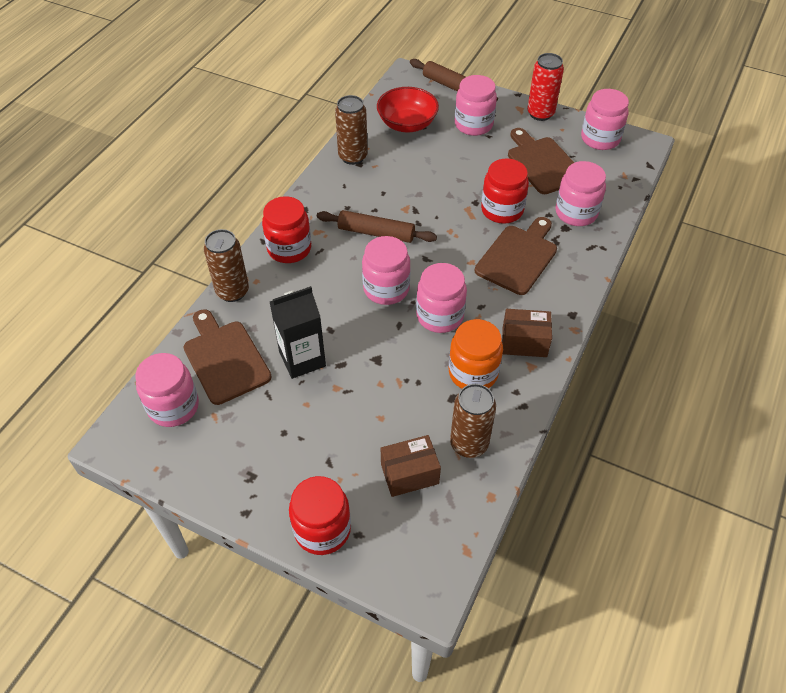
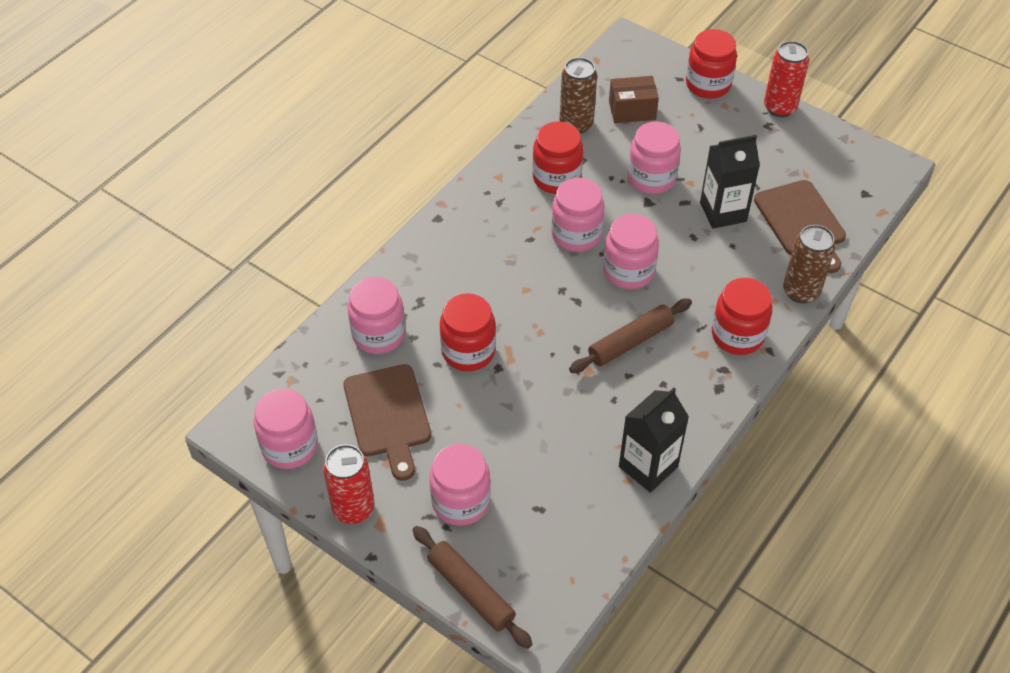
camera: 170 degrees left, 0 degrees up
(173, 406) = (845, 186): pink jar -> pink jar (651, 178)
(235, 506) = (779, 107): none -> red can
(353, 157) = (648, 467): brown can -> black carton
(376, 233) = (630, 342): brown rolling pin -> brown rolling pin turned 60 degrees counterclockwise
(407, 124) = (559, 518): red bowl -> none
(473, 373) = (556, 178): orange jar -> red jar
(518, 257) = (470, 287): brown cutting board -> none
(524, 342) = (497, 198): brown box -> none

